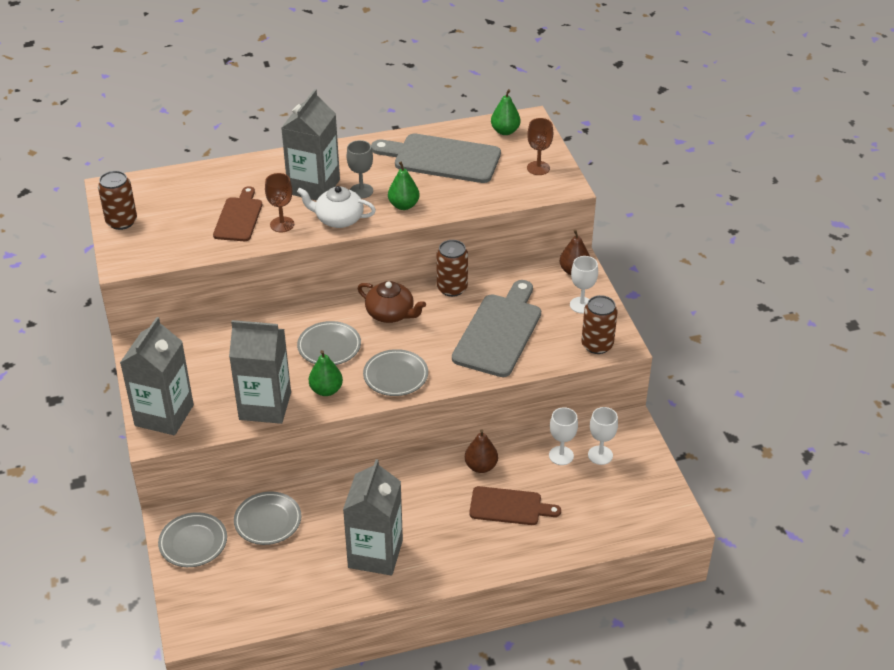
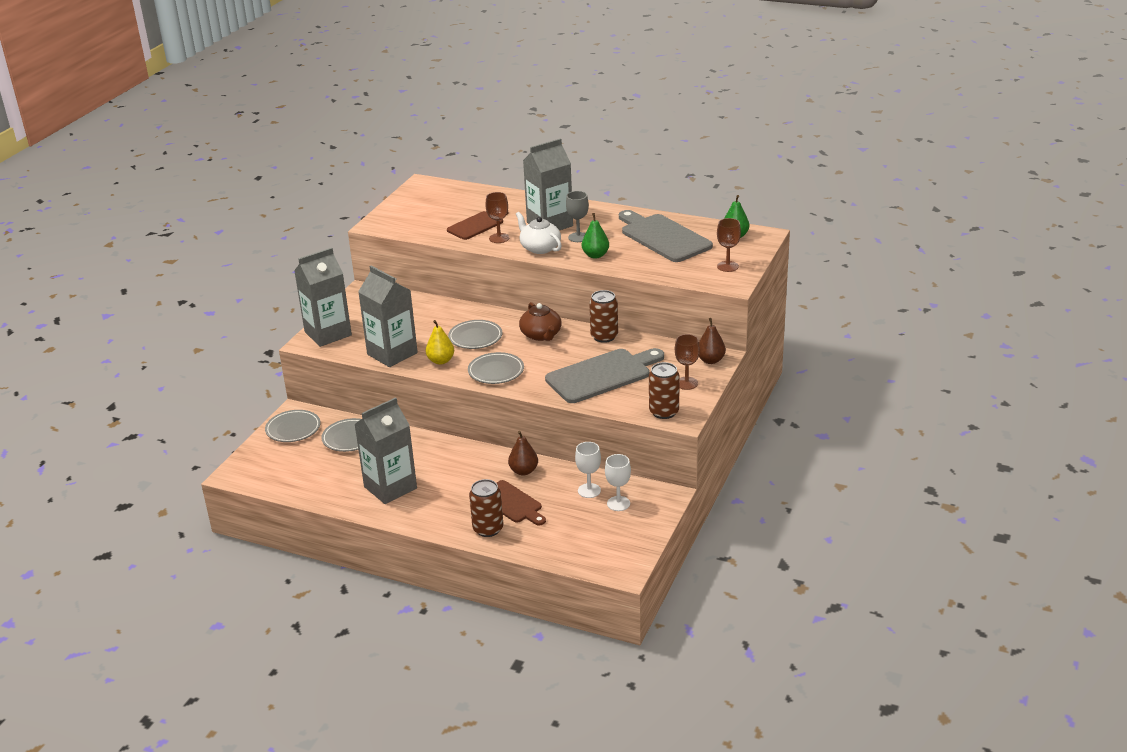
camera: 40 degrees right, 10 degrees down
(121, 222) = (404, 203): brown can -> brown can (488, 529)
(326, 390) = (441, 361): green pear -> yellow pear
(581, 305) = (686, 383): white goblet -> brown goblet

